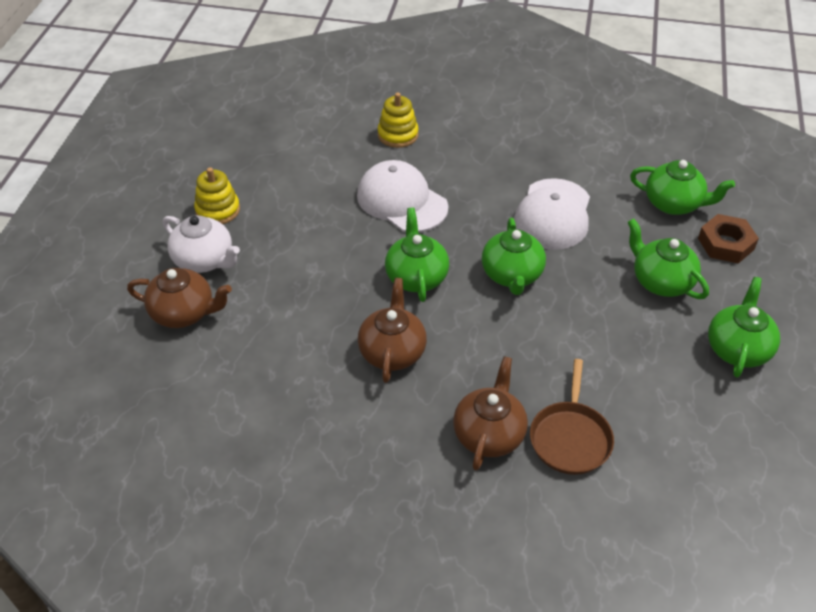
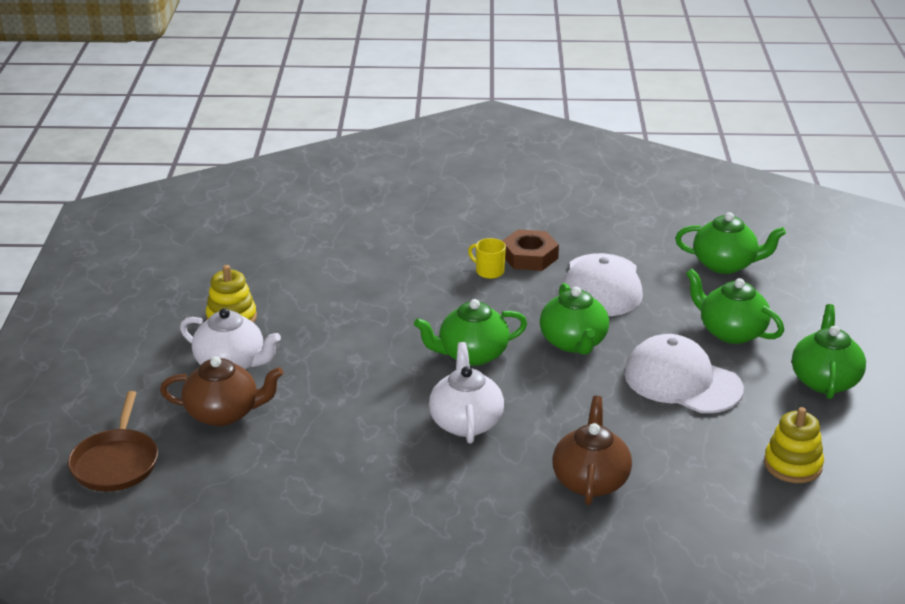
camera: 10 degrees left, 15 degrees down
(392, 351) = (466, 422): brown teapot -> white teapot
(398, 135) = (412, 231): yellow stacking toy -> yellow stacking toy (792, 465)
(402, 201) = (435, 290): white cap -> white cap (682, 381)
(416, 277) = (471, 354): green teapot -> green teapot turned 90 degrees counterclockwise
(455, 186) = (489, 271): none -> yellow mug
(570, 437) = (675, 473): brown pan -> brown pan (116, 462)
(726, 244) = (788, 293): brown nut -> brown nut (529, 256)

